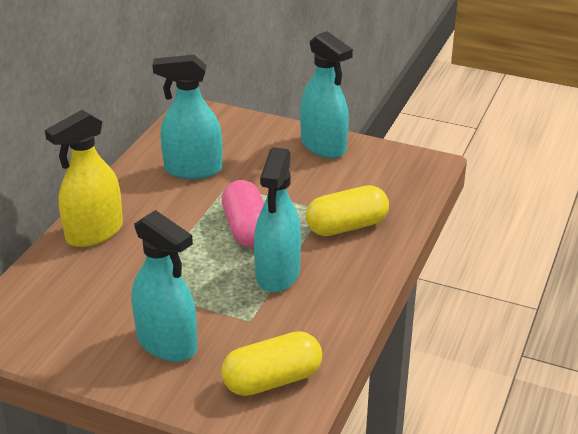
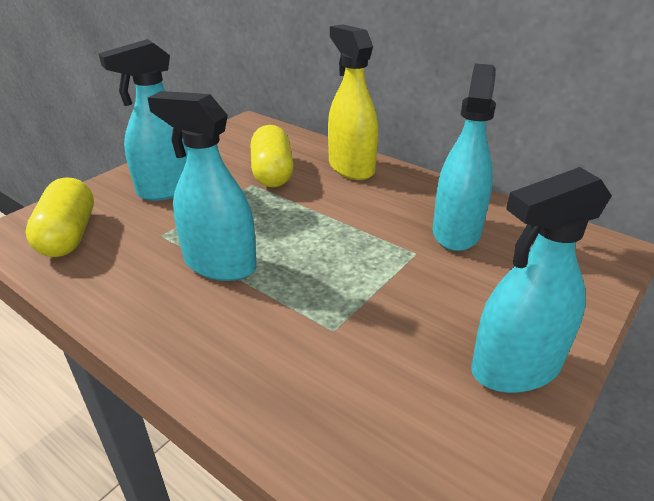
camera: 105 degrees right, 0 degrees up
(246, 229) = (316, 254): pink capsule -> none
(346, 226) = (281, 344): yellow capsule -> yellow capsule (272, 173)

